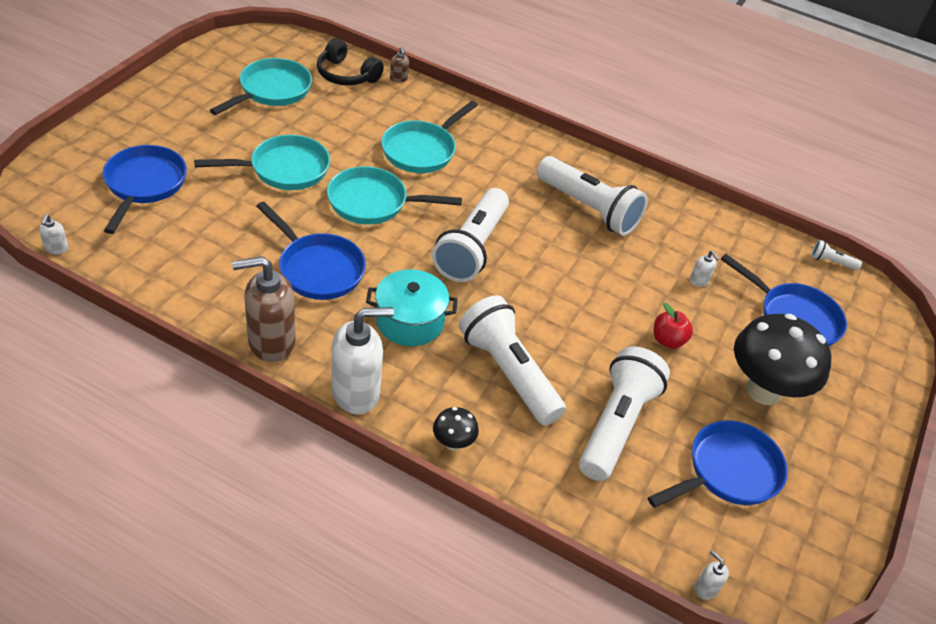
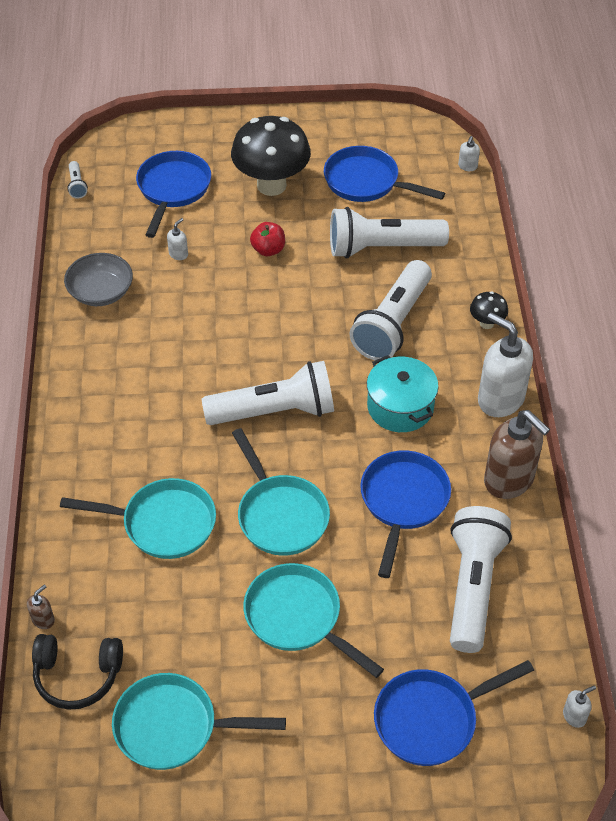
camera: 115 degrees left, 5 degrees up
(346, 75) = (77, 675): black headphones -> black headphones turned 90 degrees clockwise
(589, 209) = (143, 357): white flashlight -> white flashlight (473, 586)
(680, 219) = (101, 292): none -> grey bowl

